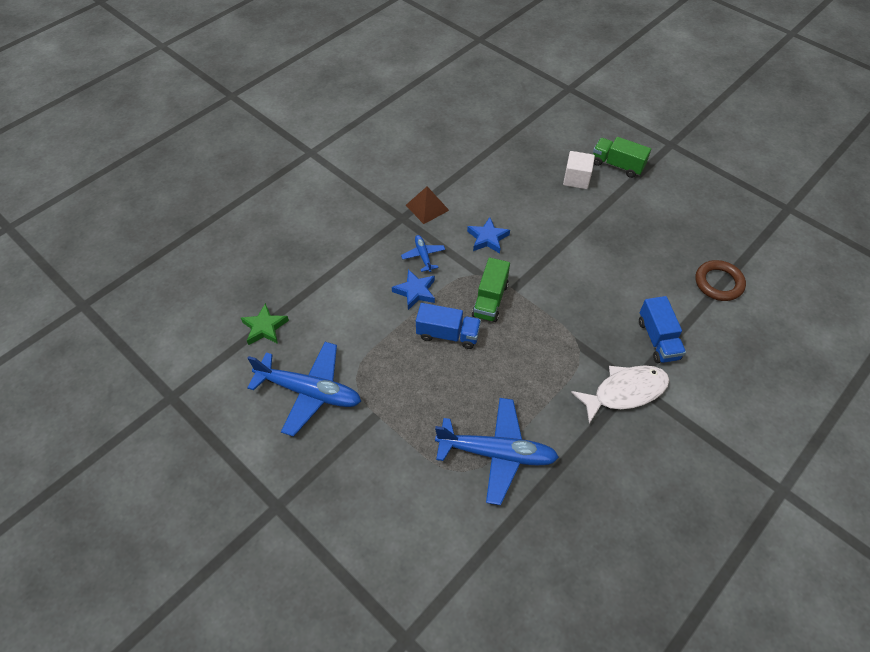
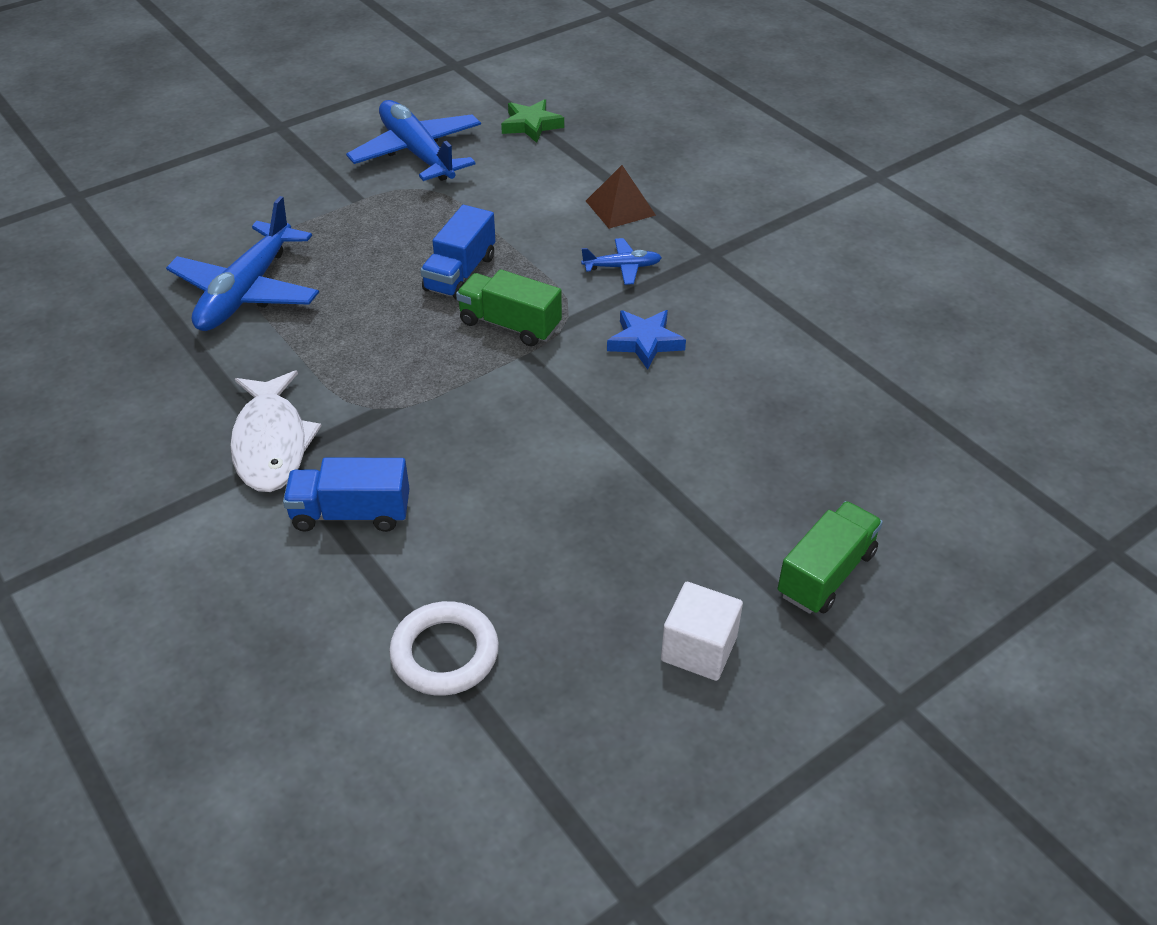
camera: 100 degrees right, 10 degrees down
(309, 392) = (417, 153): blue plane -> blue plane turned 120 degrees clockwise
(415, 291) = (551, 252): blue star -> none
(427, 207) = (731, 283): brown pyramid -> brown pyramid (620, 208)
(576, 179) = (786, 493): white cube -> white cube (699, 648)
(718, 283) = (445, 653): brown ring -> white ring

